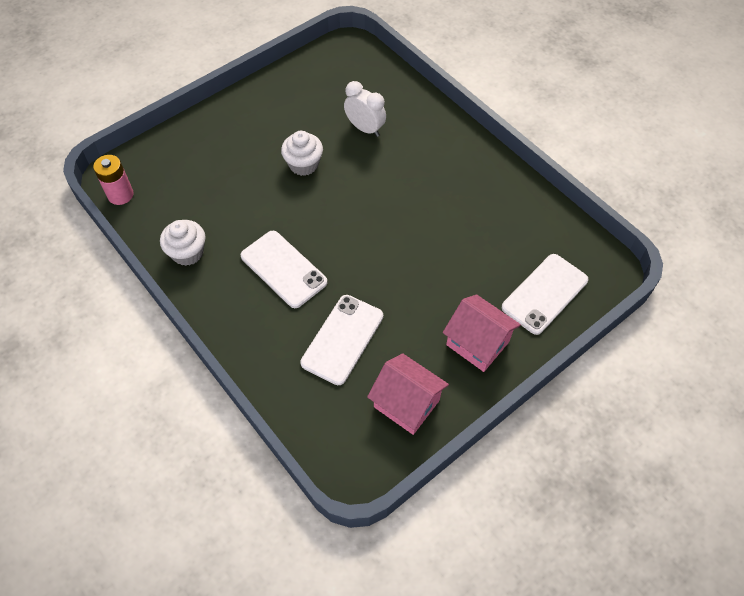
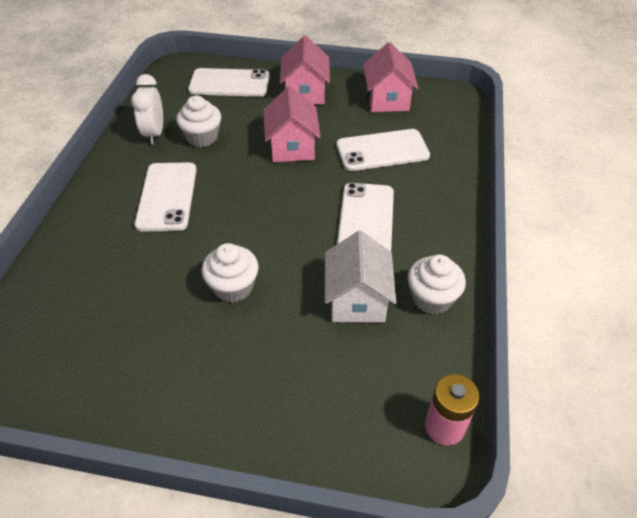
camera: 130 degrees left, 10 degrees down
(229, 215) = (357, 300): none -> white house
(365, 128) = (135, 270): white clock -> white clock (154, 134)
(407, 280) = (292, 147): none -> pink house
(421, 174) = (167, 196): none -> white phone
(475, 229) = (202, 137): none -> white cupcake

